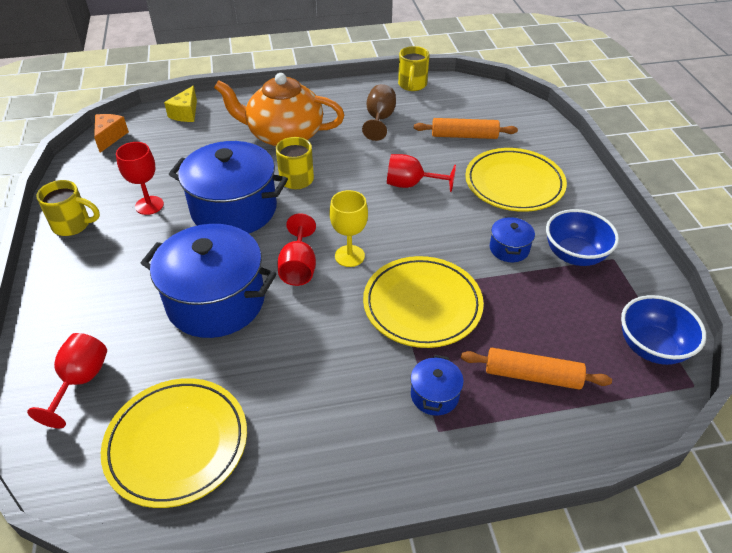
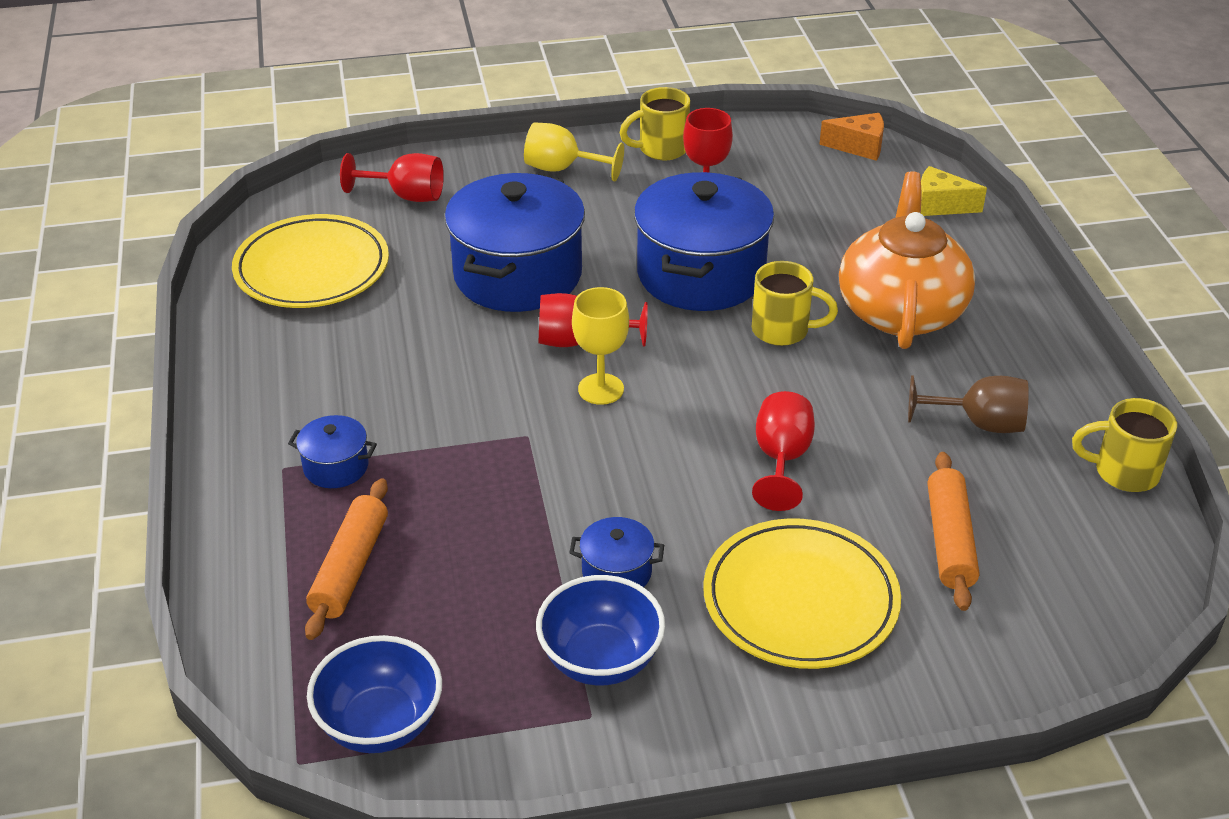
camera: 90 degrees right, 5 degrees down
(73, 225) = (661, 149): yellow mug -> yellow mug turned 60 degrees clockwise
(78, 279) = (562, 169): none -> yellow goblet
(422, 305) = (496, 462): yellow plate -> none

